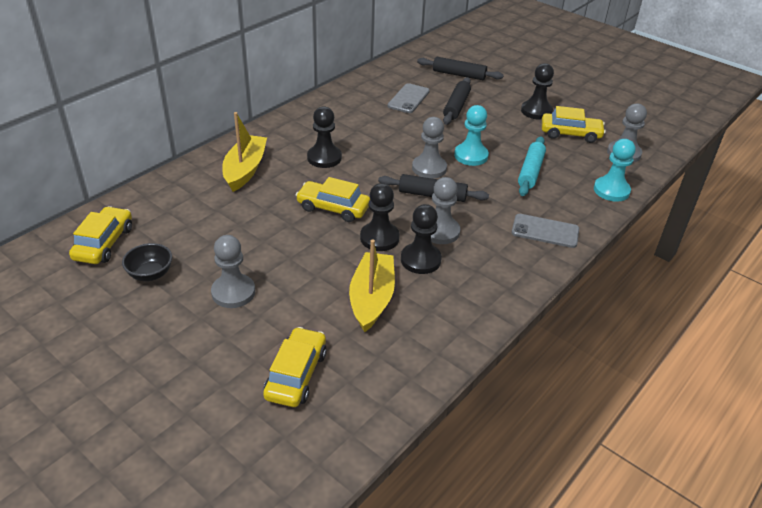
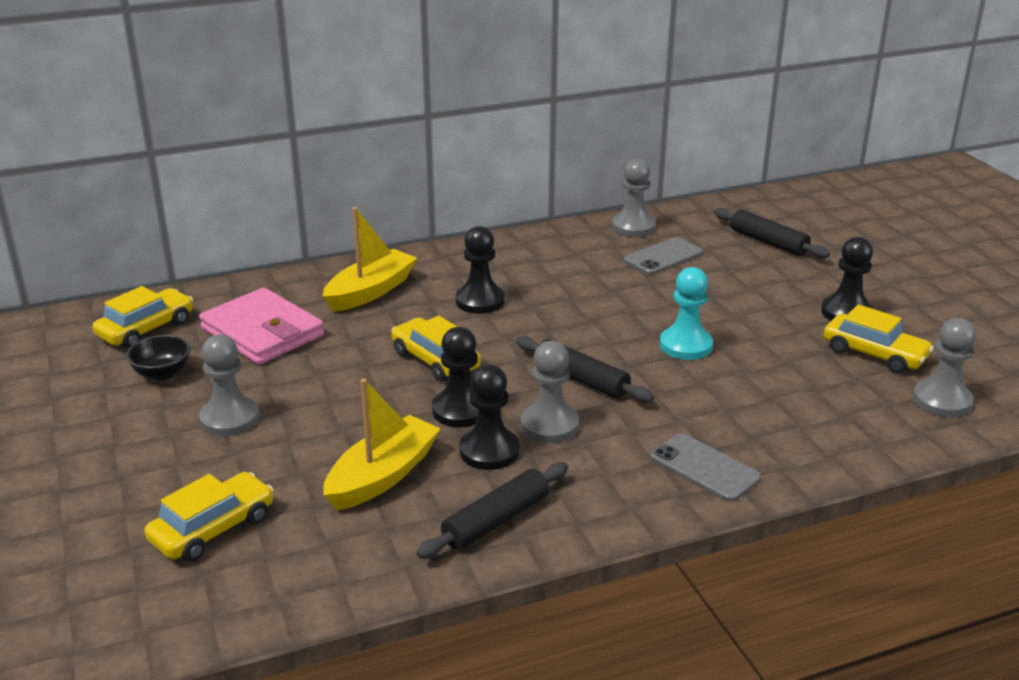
camera: 30 degrees right, 10 degrees down
(196, 221) = (262, 332): none -> pink wallet
(429, 168) = (609, 346): grey pawn -> grey pawn (633, 227)
(456, 106) = (725, 280): black rolling pin -> black rolling pin (496, 521)
(530, 172) = (758, 387): turquoise rolling pin -> none
(611, 190) = (868, 444): turquoise pawn -> none

